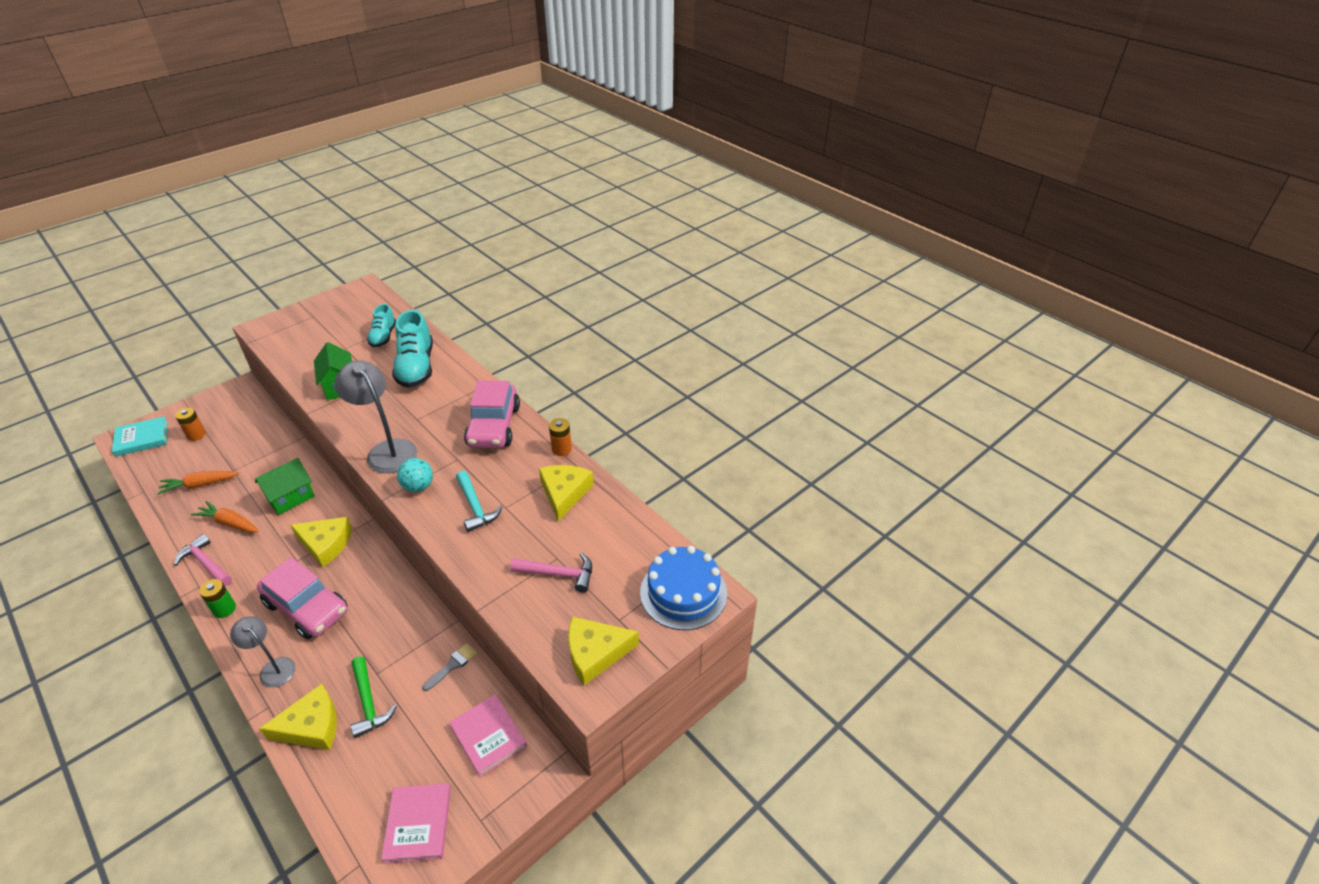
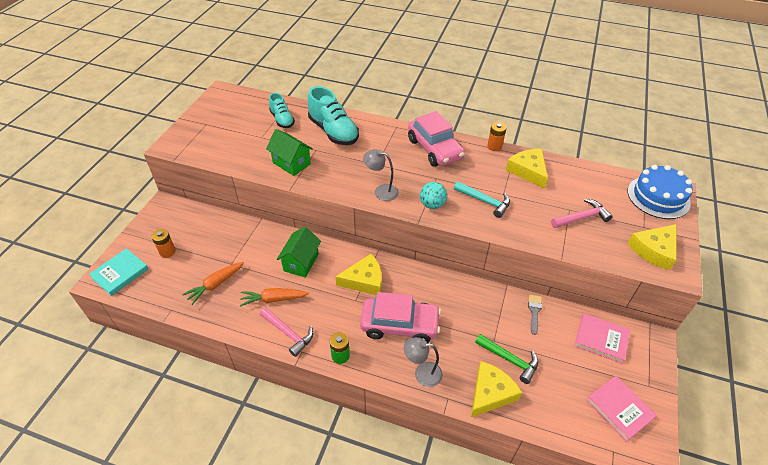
camera: 30 degrees left, 5 degrees up
(206, 563) = (288, 333): pink hammer -> pink hammer turned 150 degrees counterclockwise
(387, 450) = (381, 191): grey lamp -> grey lamp, size x0.61

